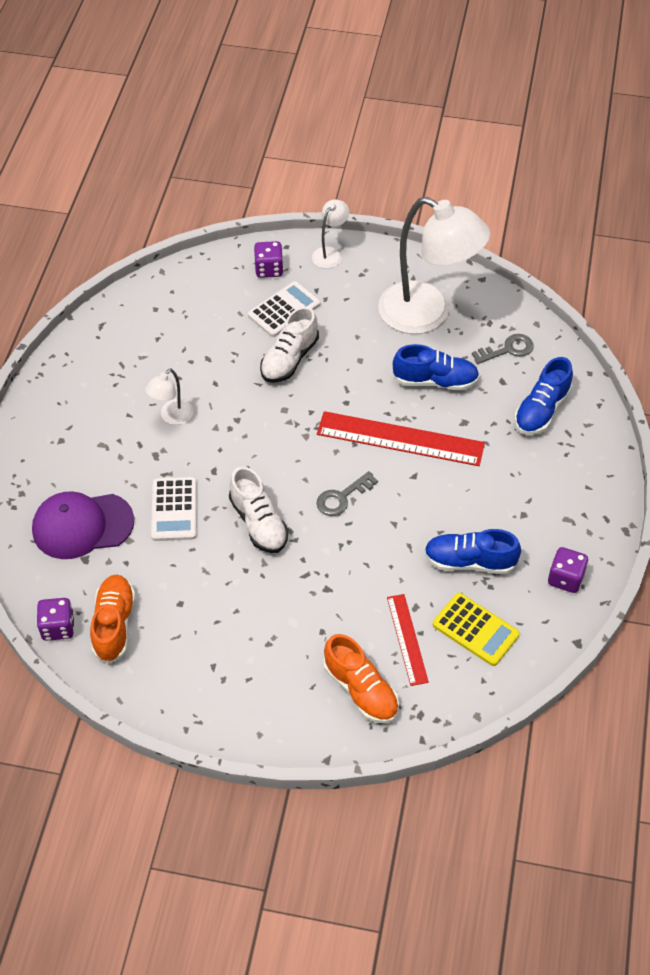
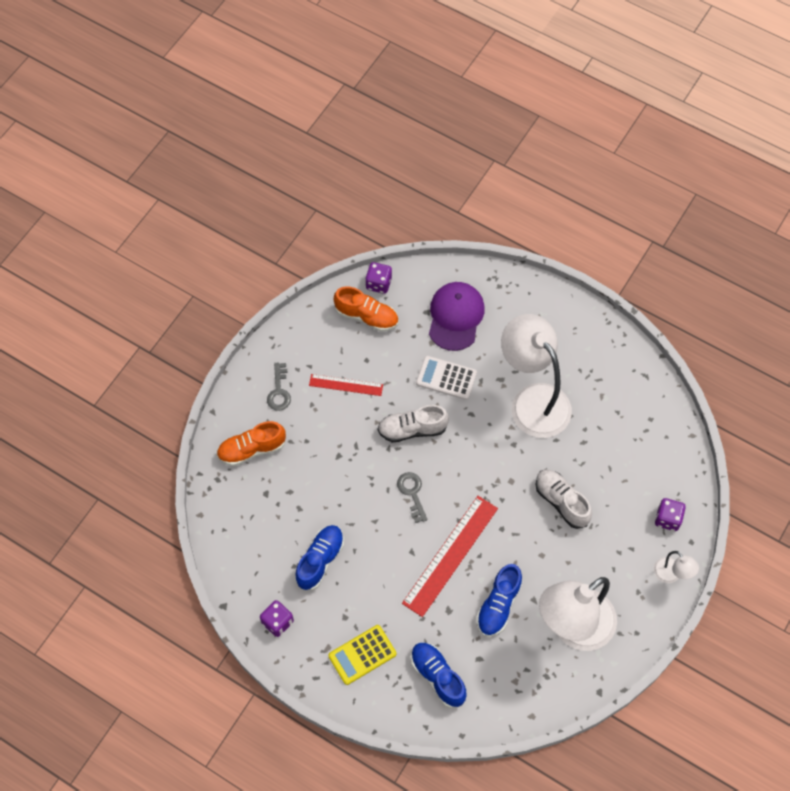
camera: 110 degrees right, 10 degrees up
(172, 417) = (533, 400): white lamp -> white lamp, size x2.30
(284, 310) = (617, 515): white calculator -> none
(407, 639) = (276, 493): red ruler -> red ruler (346, 385)
(475, 630) = (264, 541): yellow calculator -> yellow calculator (362, 655)
(508, 349) = (511, 678): grey key -> grey key (279, 391)

